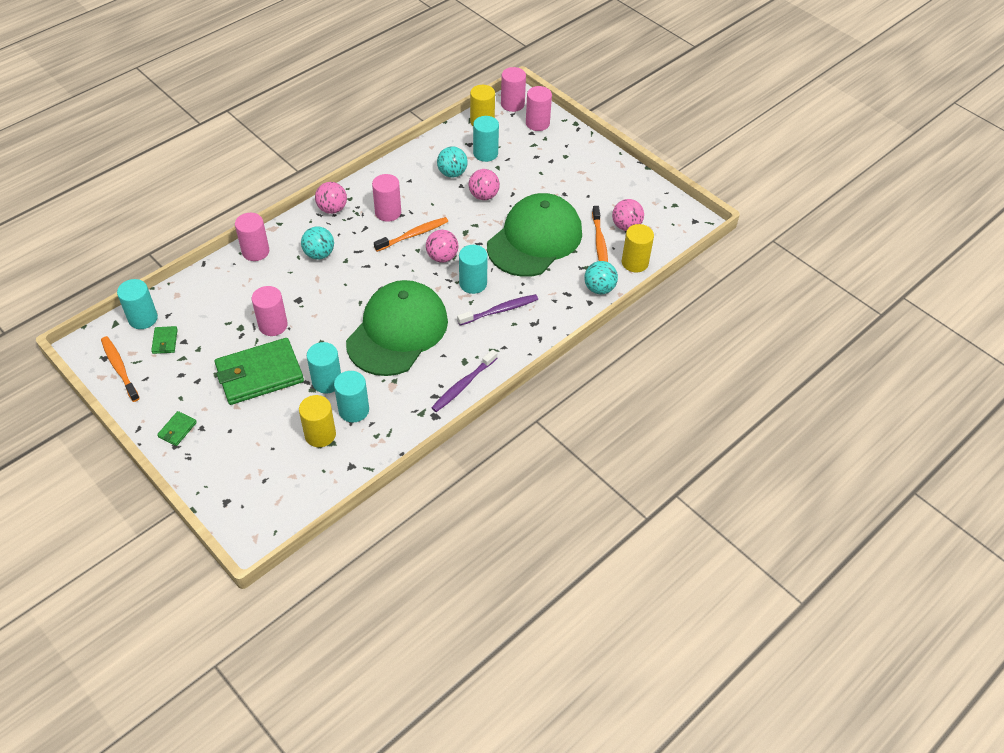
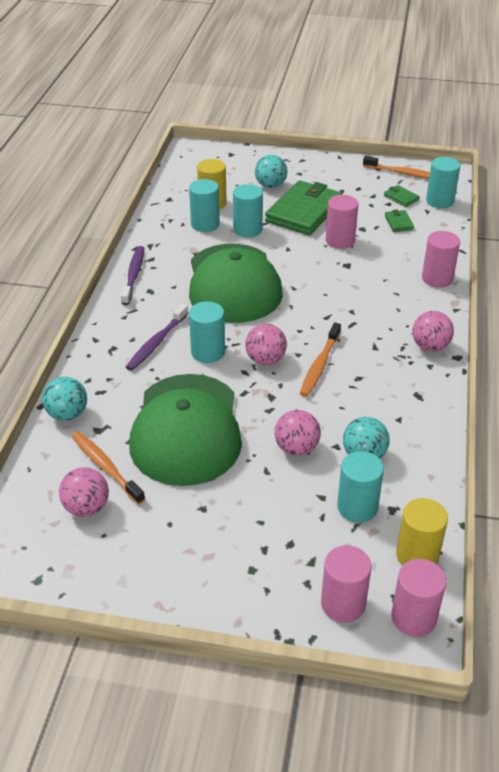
camera: 145 degrees right, 10 degrees down
(177, 430) = (313, 166): green wallet -> green wallet (398, 223)
(319, 254) = (381, 304): turquoise ball -> turquoise ball (270, 185)
(388, 212) = (373, 373): pink cylinder -> none
(635, 262) = (44, 465): yellow cylinder -> none

